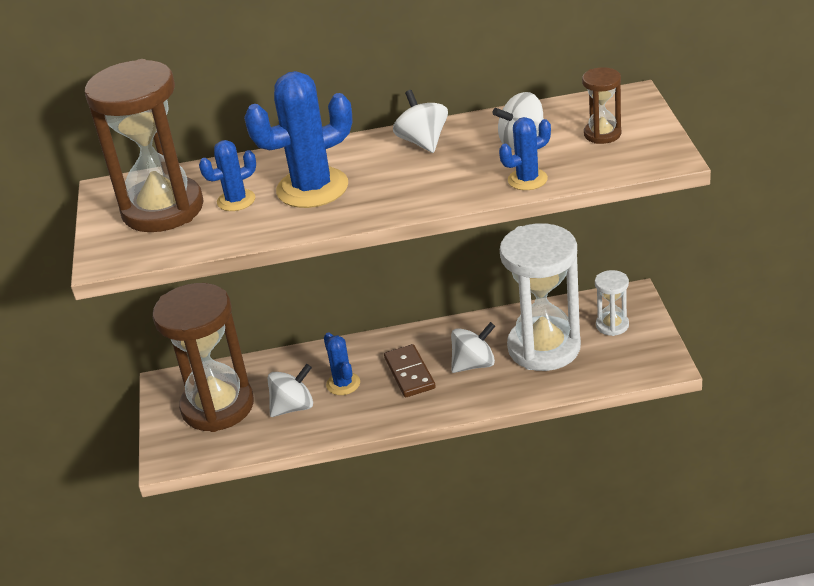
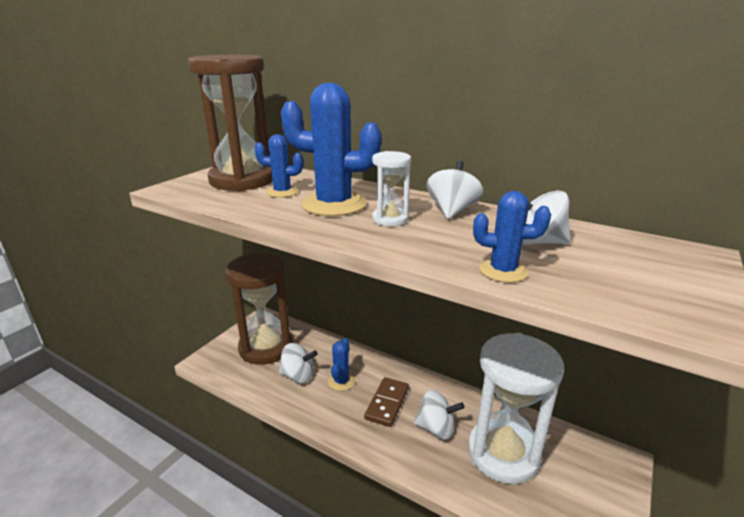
camera: 35 degrees right, 10 degrees down
(602, 134) = (632, 269): brown hourglass -> none
(612, 325) = (582, 475): white hourglass -> white hourglass (390, 219)

